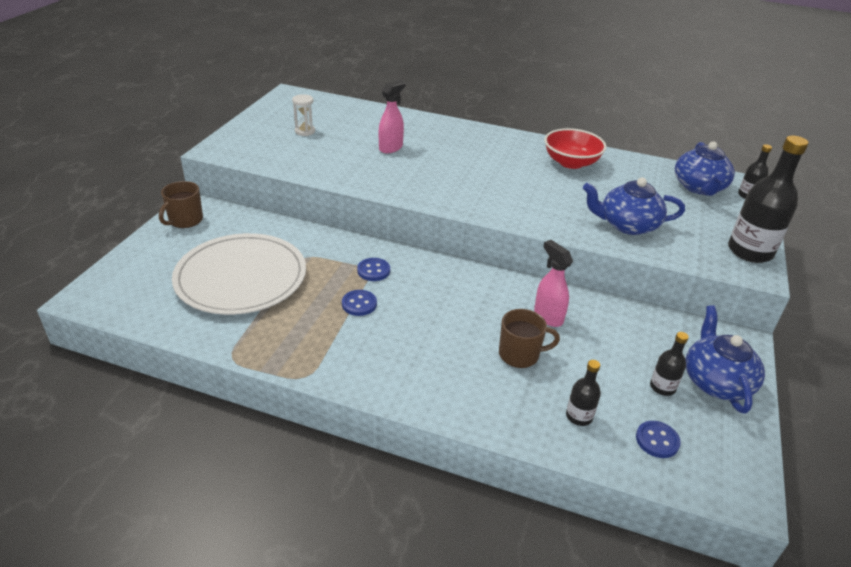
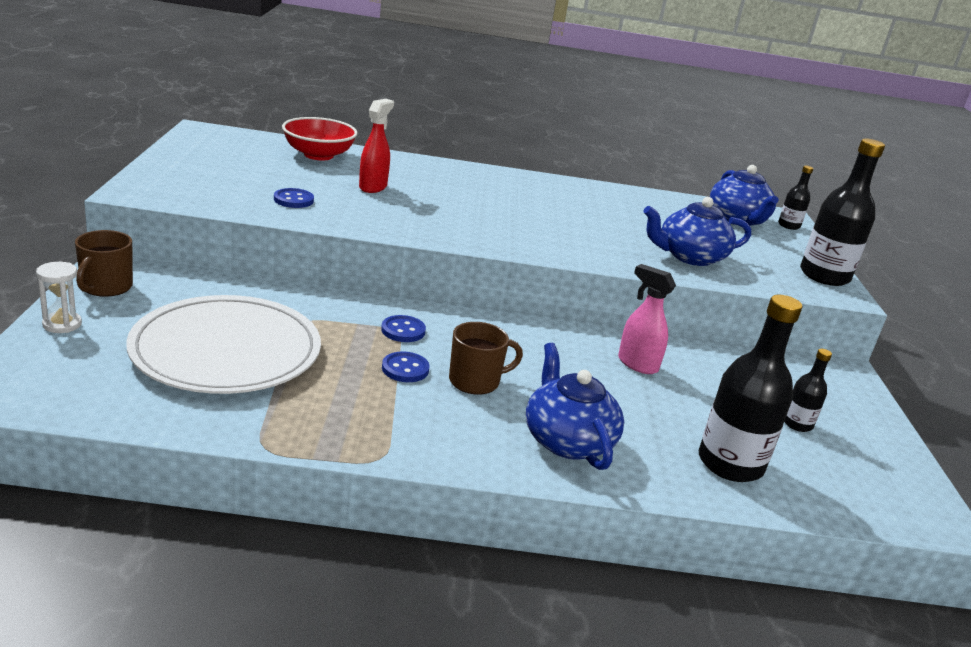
camera: 20 degrees left, 10 degrees down
(305, 131) = (249, 170): white hourglass -> white hourglass (62, 324)
(391, 148) = (373, 187): pink spray bottle -> red spray bottle
(520, 354) = (629, 406): brown mug -> brown mug (475, 381)
(571, 162) = (592, 199): red bowl -> red bowl (318, 155)
(579, 416) = (730, 463): black bottle -> black bottle, size x1.99
(657, 440) = (823, 477): blue button -> blue button (293, 200)
(716, 381) = (845, 412): blue teapot -> blue teapot (567, 440)

